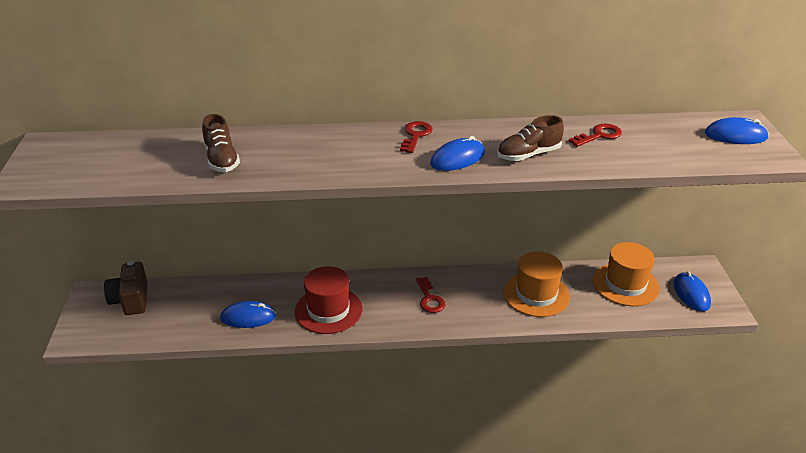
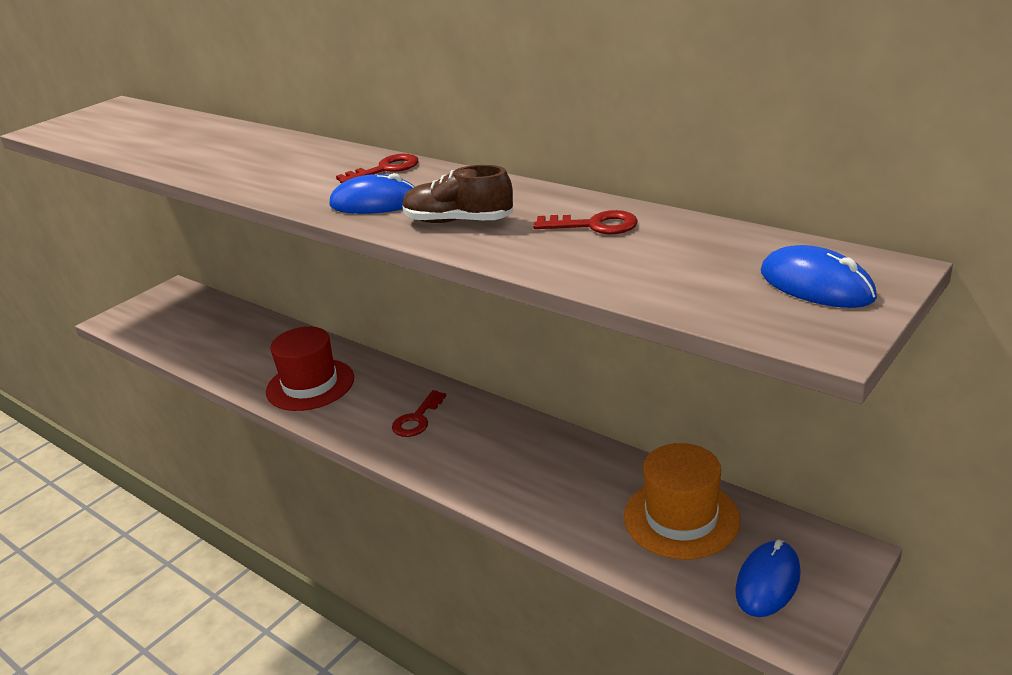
camera: 45 degrees right, 5 degrees down
(131, 300) = (187, 306): brown camera -> none
(221, 160) = (187, 147): brown shoe -> none
(248, 317) = (241, 360): blue mouse -> none
(536, 294) = (541, 472): orange hat -> none

